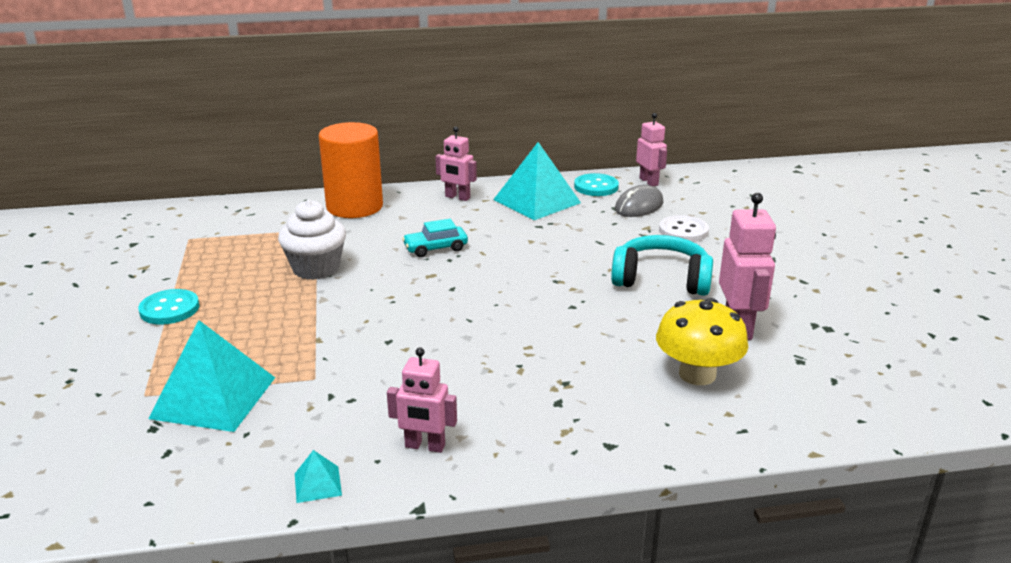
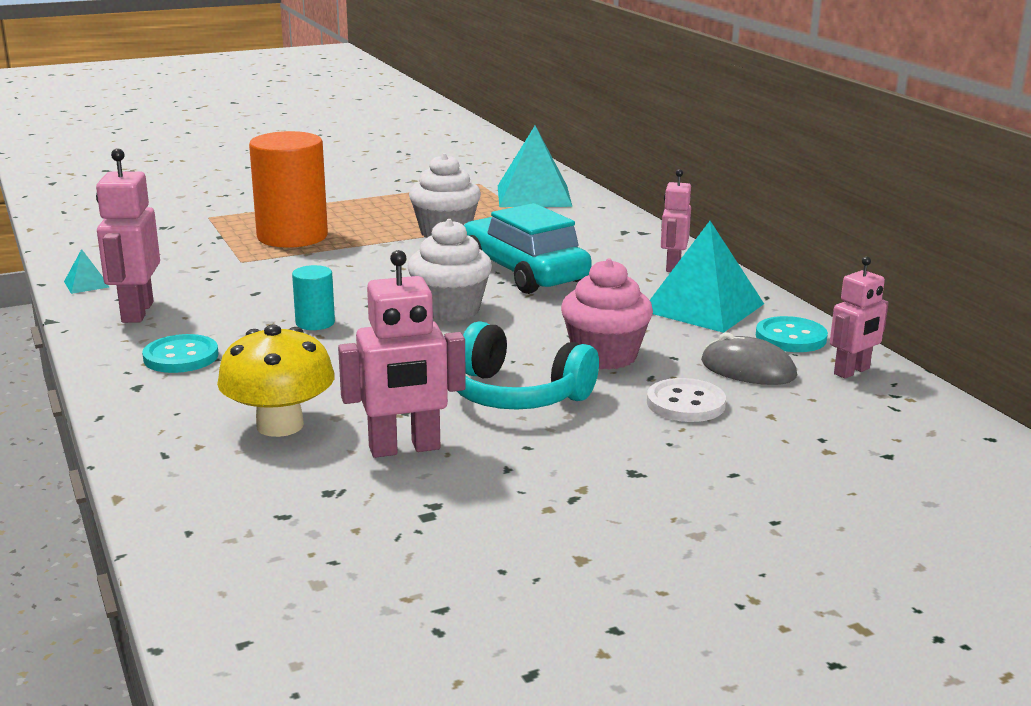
camera: 75 degrees right, 5 degrees down
(169, 309) = (343, 200): turquoise button -> turquoise button (181, 357)
(214, 397) = (207, 235): turquoise pyramid -> turquoise pyramid (534, 196)
(354, 207) = (602, 227): orange cylinder -> orange cylinder (292, 236)
(425, 446) = (136, 312): pink robot -> pink robot, size x1.51
(435, 248) = (524, 272): turquoise car -> turquoise car, size x2.00
(499, 285) = (450, 310): none -> white cupcake
(499, 346) = (315, 323): none -> turquoise cylinder
(606, 243) = (605, 356): none -> pink cupcake
(661, 279) = (516, 395): turquoise headphones -> turquoise headphones turned 120 degrees clockwise

